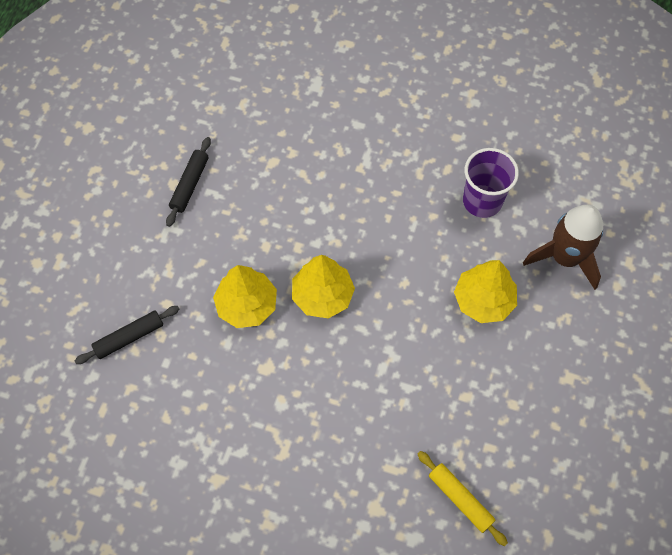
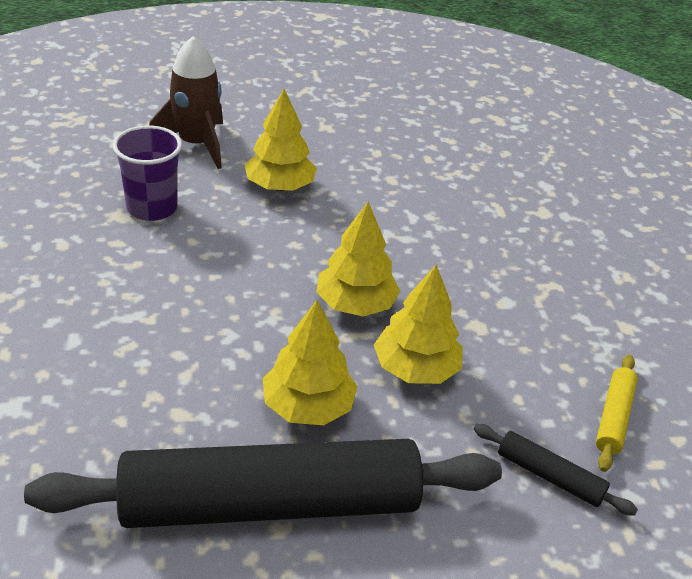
camera: 120 degrees left, 25 degrees down
(190, 185) = (270, 503): black rolling pin -> black rolling pin, size x2.49
(246, 229) = (308, 406): none -> yellow tree
(460, 499) = (488, 166): yellow rolling pin -> yellow rolling pin (613, 417)

